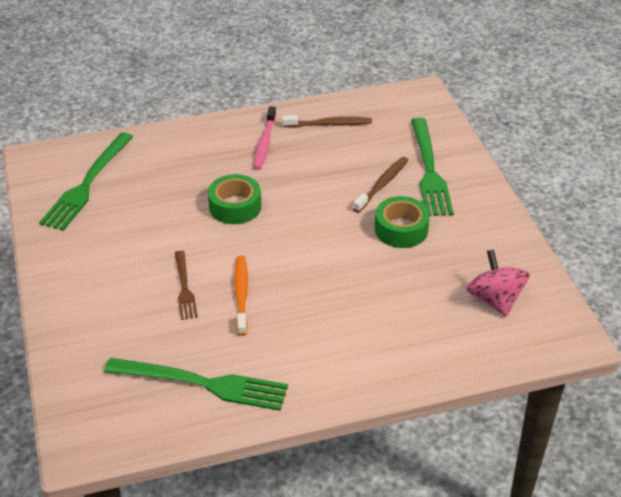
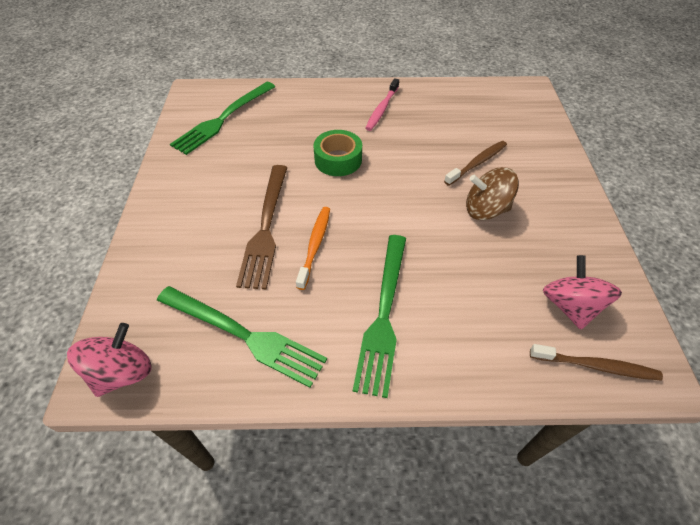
camera: 15 degrees right, 10 degrees up
(101, 436) = (123, 372): none -> pink spinning top
(184, 288) = (265, 228): brown fork -> brown fork, size x1.79
(329, 124) = (442, 102): brown toothbrush -> brown toothbrush (596, 366)
(401, 229) = (485, 210): green tape -> brown spinning top
(429, 170) = (525, 158): green fork -> green fork (383, 315)

